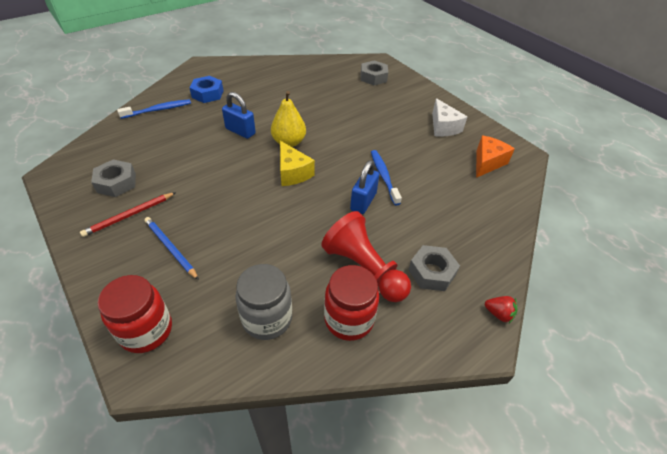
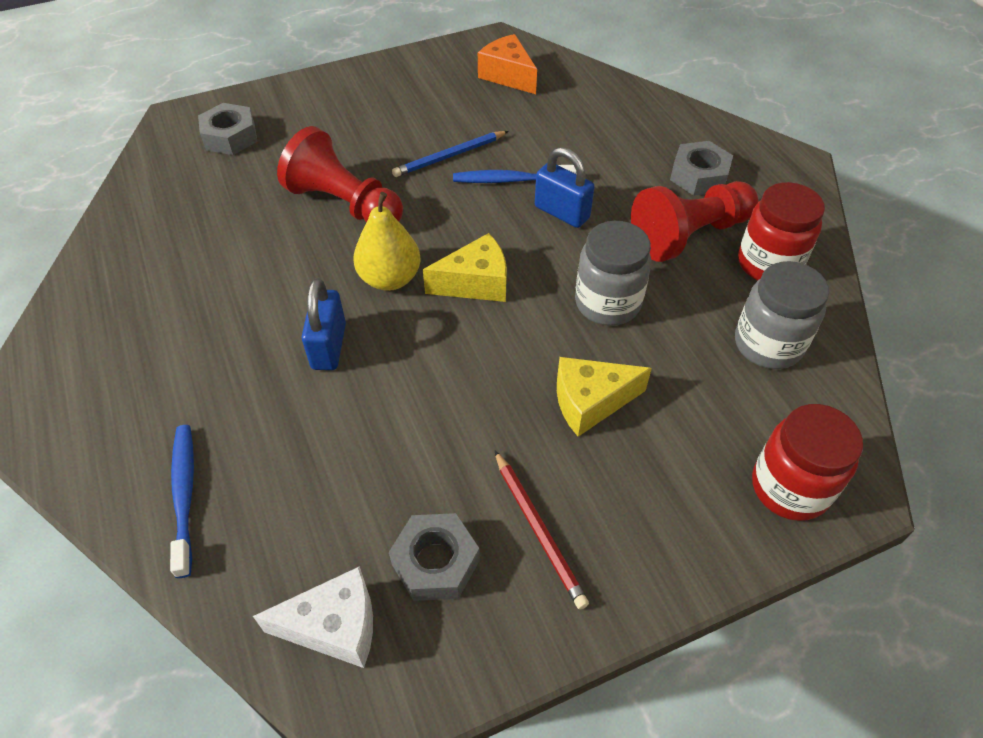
camera: 75 degrees left, 5 degrees up
(170, 248) = (629, 460): blue pencil -> blue pencil (449, 156)
(207, 94) = (161, 397): blue nut -> none
(211, 228) = (590, 402): none -> yellow cheese
(240, 131) = (329, 346): blue padlock -> blue padlock turned 45 degrees counterclockwise
(289, 230) = (607, 303): none -> grey jar
(338, 119) = (344, 204): none -> red pawn
(443, 127) = (413, 93): white cheese -> white cheese (335, 627)
(498, 314) = (760, 140): red strawberry -> none

